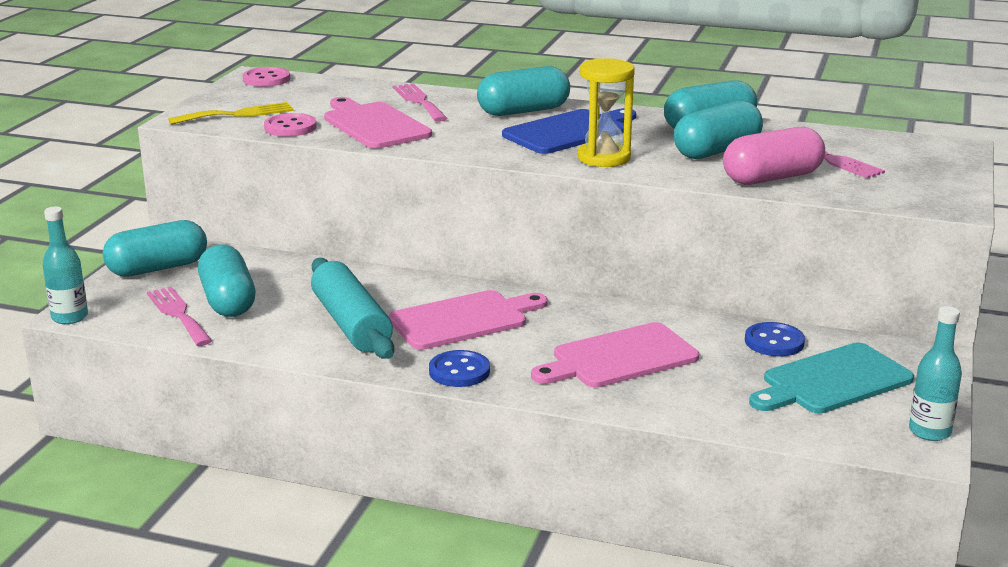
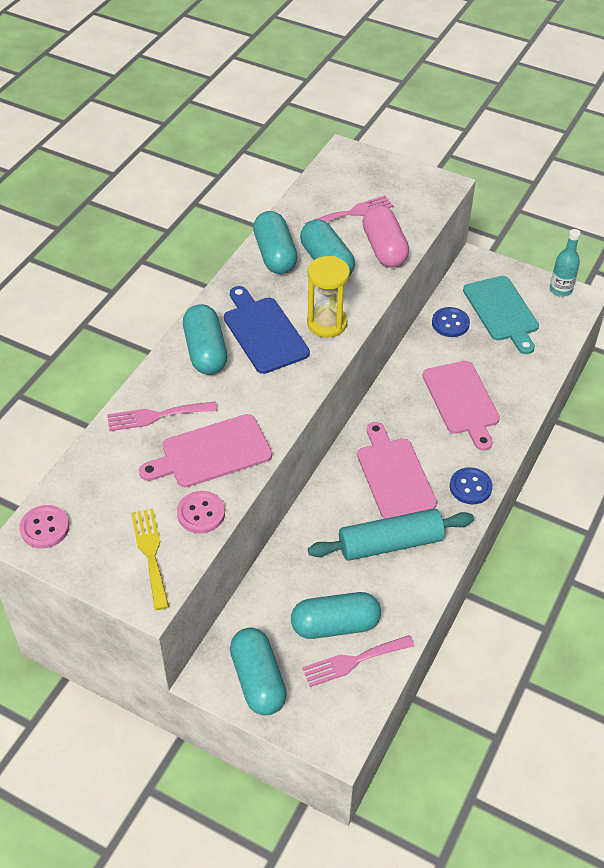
camera: 80 degrees left, 25 degrees up
(70, 317) = (345, 745): turquoise bottle -> none

